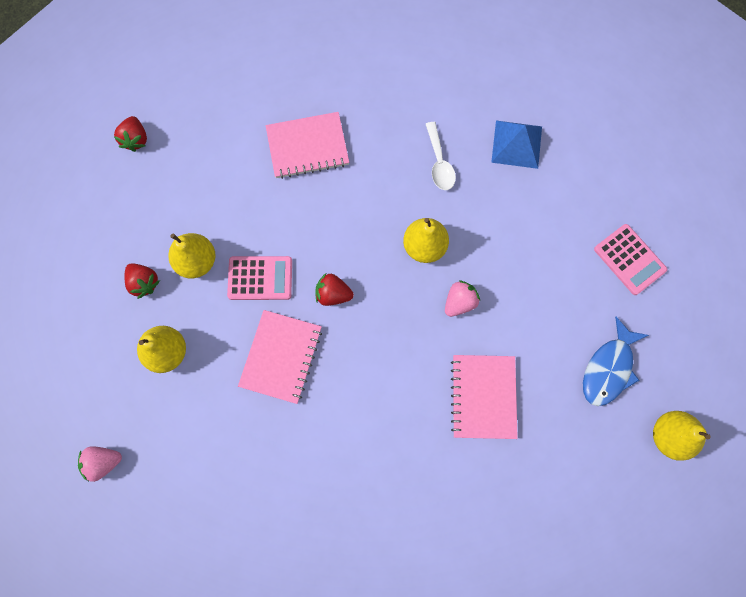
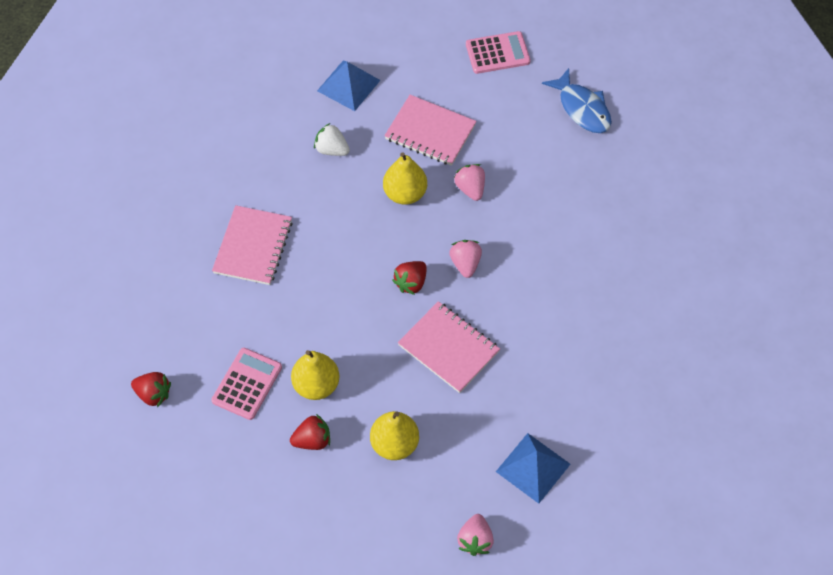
camera: 65 degrees left, 15 degrees down
(193, 484) = (533, 467): none -> blue pyramid
(260, 278) = (363, 337): pink calculator -> pink calculator (247, 384)
(376, 333) = (465, 264): none -> pink strawberry
(439, 162) = (332, 149): white spoon -> white strawberry
(483, 397) = (562, 206): pink notebook -> pink notebook (430, 132)
(669, 436) = (656, 93): yellow pear -> none

